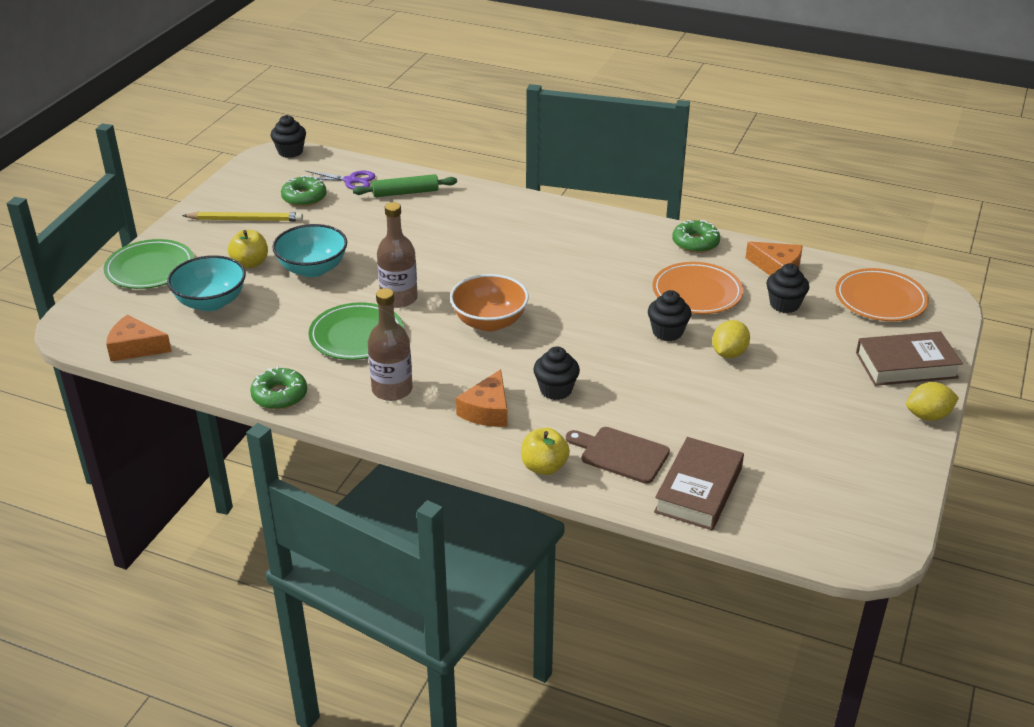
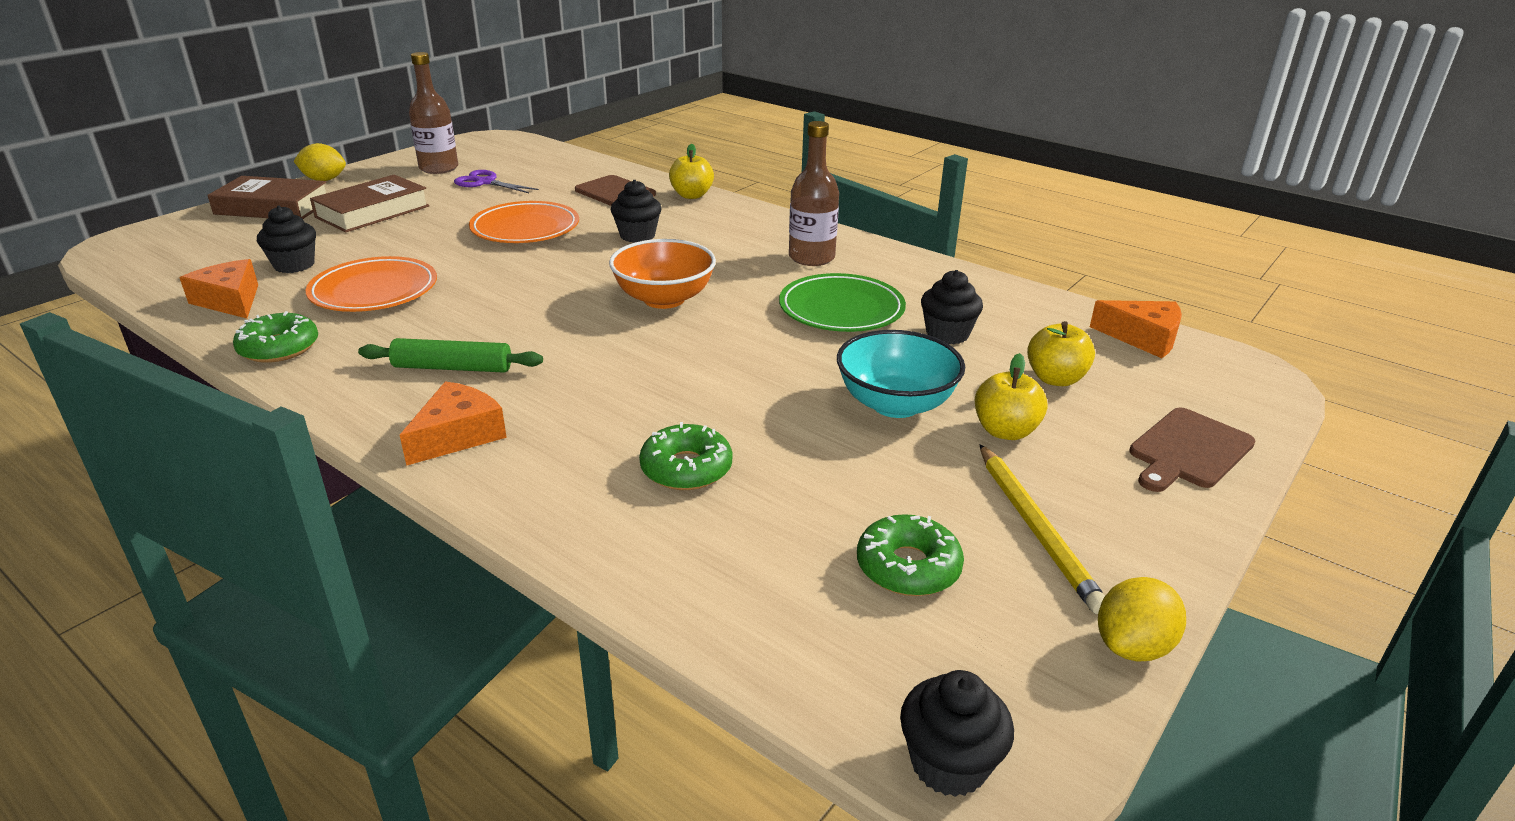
camera: 165 degrees left, 5 degrees down
(150, 268) = (1188, 450): green plate -> brown cutting board
(211, 302) = (1055, 379): turquoise bowl -> yellow apple
(245, 220) = (1035, 528): yellow pencil -> yellow pencil turned 120 degrees counterclockwise
(279, 395) = (940, 269): green donut -> green donut (686, 468)
(351, 181) = (791, 600): purple scissors -> purple scissors (485, 182)
(399, 298) = (770, 342): brown bottle -> brown bottle (439, 168)
(405, 193) = (679, 537): green rolling pin -> green rolling pin (453, 368)
(487, 410) = (718, 231): orange cheese -> orange cheese (458, 435)
(667, 332) = (465, 261): black cupcake -> black cupcake (947, 334)
(698, 490) = (576, 171): brown book -> brown book (372, 211)
(729, 353) = (426, 237): yellow lemon -> yellow lemon (1132, 646)
(880, 299) = (181, 254): orange plate -> orange plate (525, 228)

